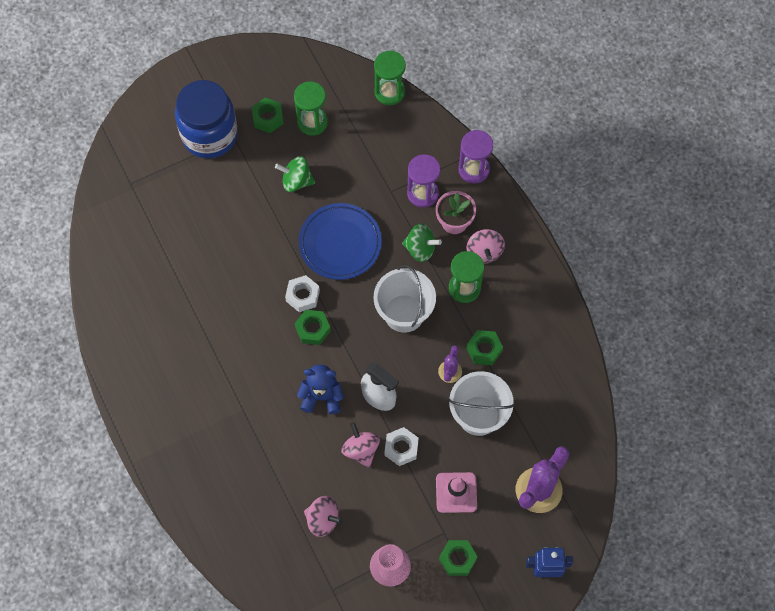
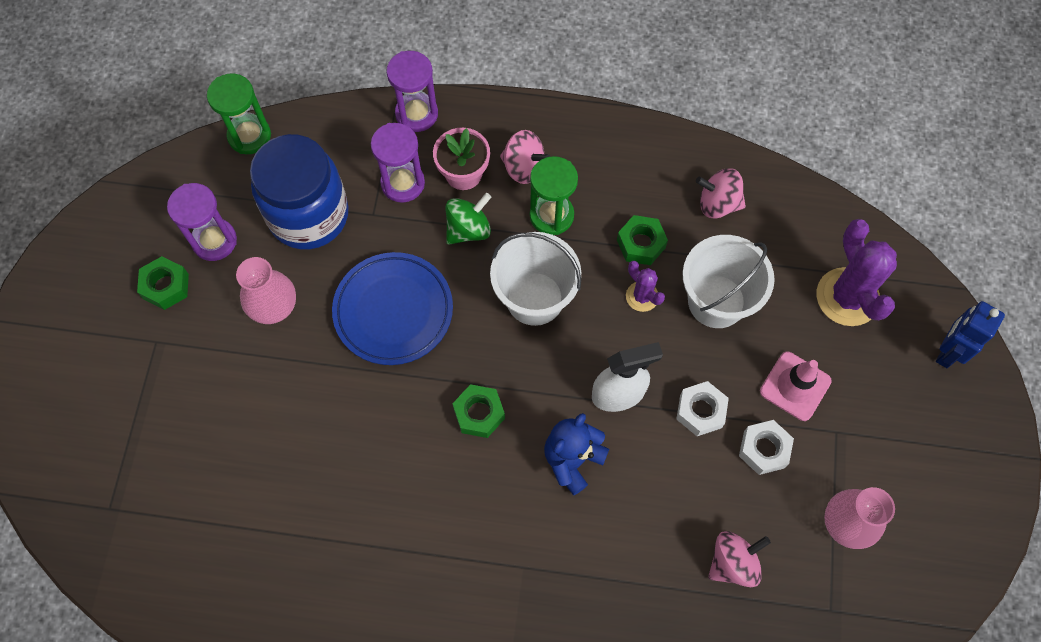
camera: 55 degrees left, 0 degrees up
(209, 135) = (128, 368): blue jar -> blue jar (309, 215)
(296, 181) = (274, 307): green spinning top -> pink vase
(302, 296) = (427, 397): white nut -> white nut (764, 449)
(312, 122) = (214, 241): green hourglass -> purple hourglass
(361, 450) = (672, 458): pink spinning top -> pink spinning top (718, 204)
(457, 559) = (878, 438): green nut -> none

